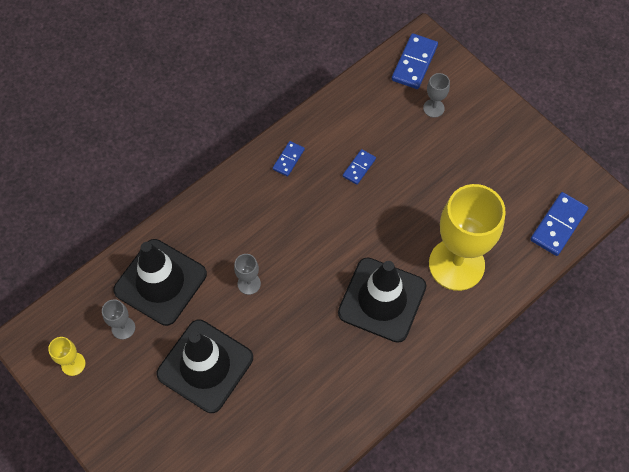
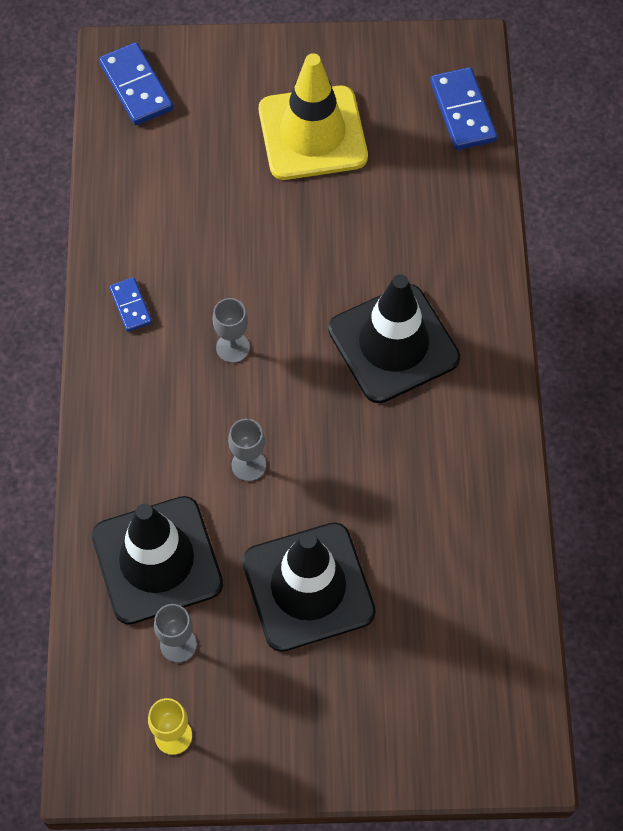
camera: 50 degrees left, 0 degrees up
(359, 167) = (212, 243): blue domino -> none
(433, 108) = (212, 113): grey goblet -> grey goblet (233, 347)
(456, 264) = (419, 240): yellow goblet -> none
(469, 163) = (312, 133): none -> yellow traffic cone

